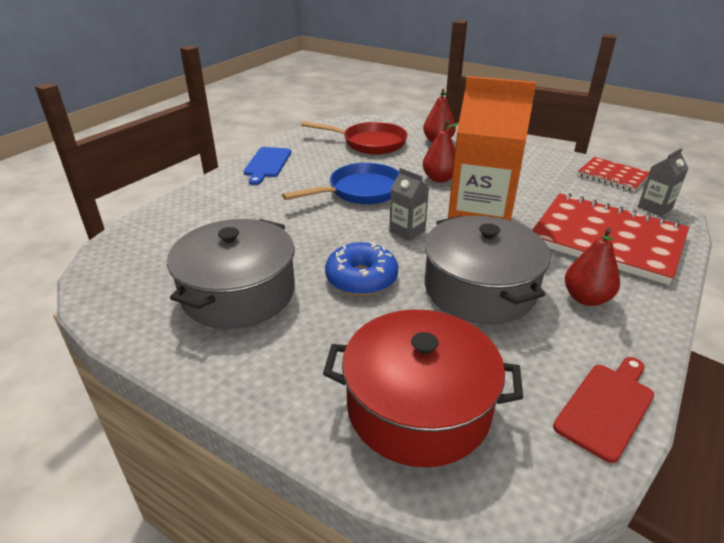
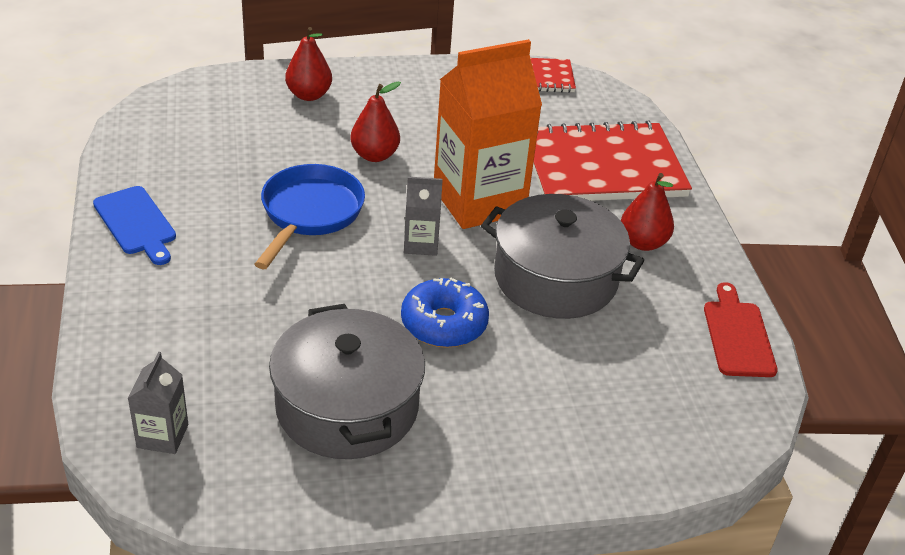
camera: 45 degrees left, 5 degrees up
(370, 143) = (228, 131): red pan -> none
(418, 407) = (624, 415): red pot -> none
(654, 208) = (607, 107): grey carton -> grey carton (162, 436)

